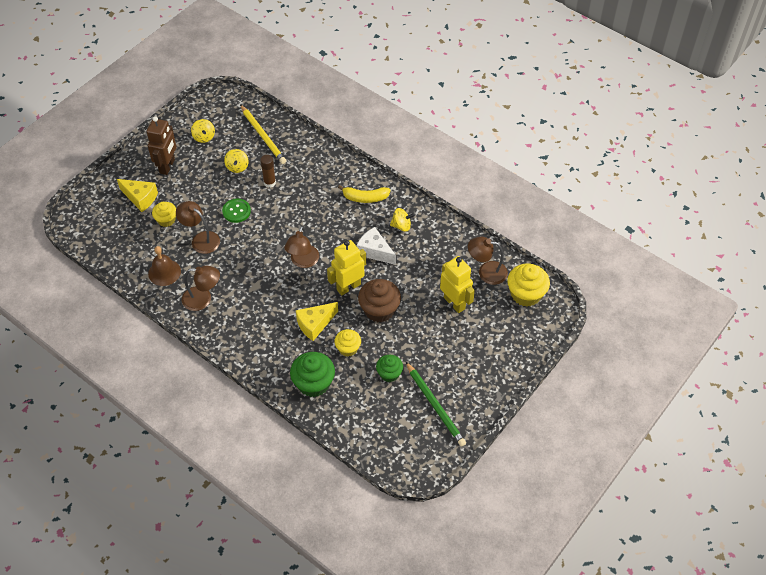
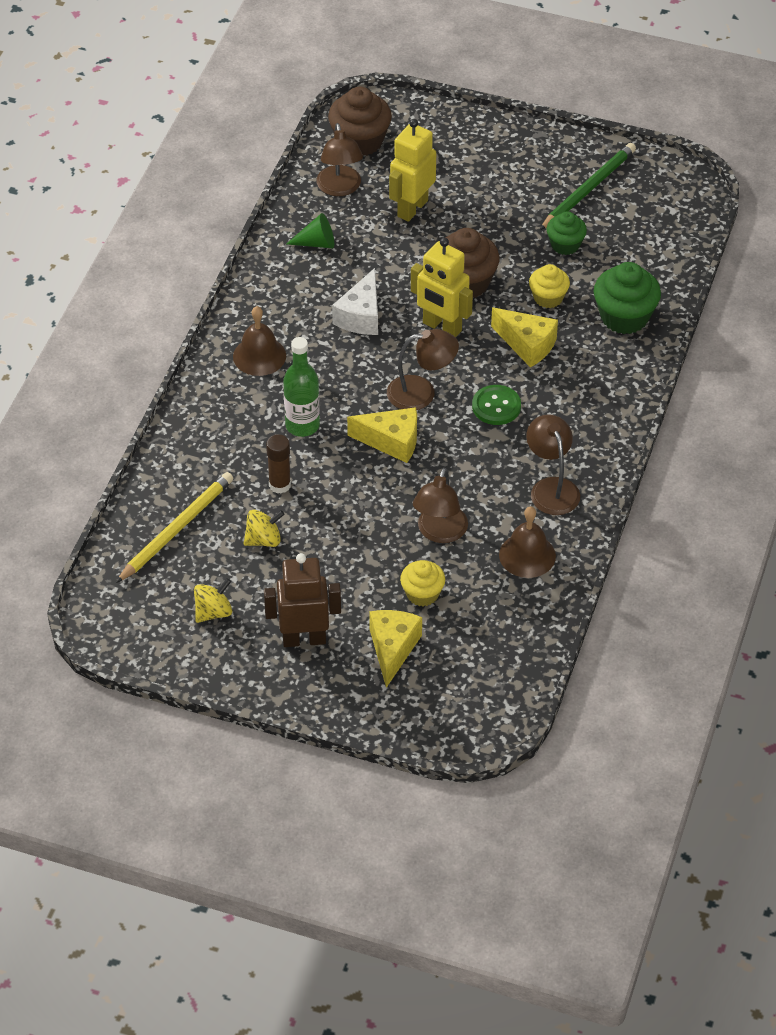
camera: 110 degrees left, 5 degrees down
(236, 211) = (360, 507): green button -> green button (496, 406)
(274, 237) = (391, 441): none -> yellow cheese
(305, 203) = (302, 425): none -> green bottle
(365, 198) = (259, 356): yellow banana -> brown bell
(401, 226) = (297, 299): yellow spinning top -> none
(443, 247) = (316, 243): none -> green cone
(526, 294) = (360, 141): yellow cupcake -> brown cupcake

